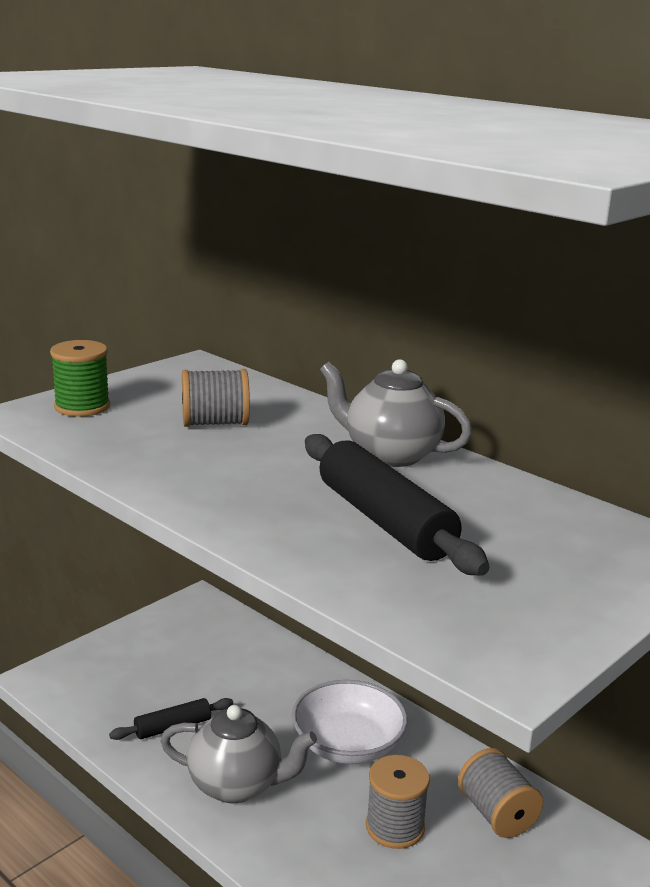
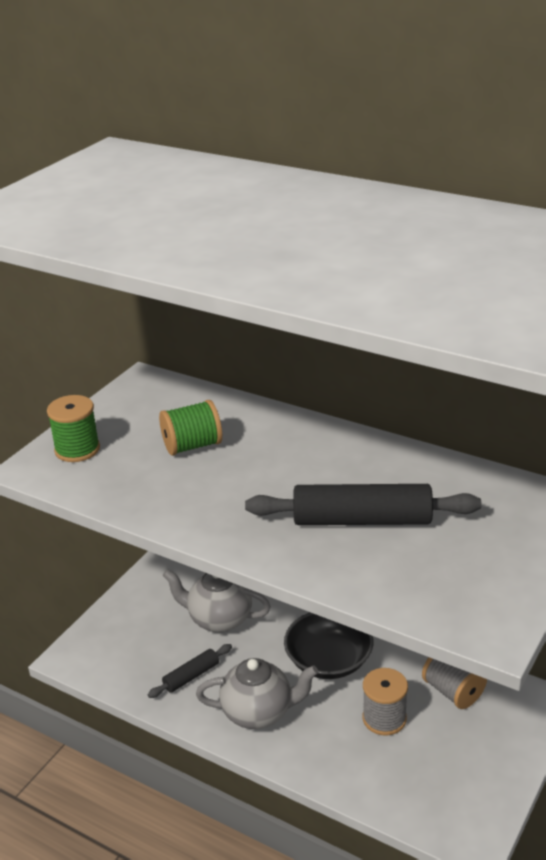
camera: 10 degrees left, 10 degrees up
(215, 423) = (192, 446): grey spool -> green spool
(347, 745) = (329, 660): white bowl -> black bowl
(385, 521) = (362, 520): black rolling pin -> black rolling pin turned 45 degrees counterclockwise
(390, 455) = (340, 452): grey teapot -> grey teapot (219, 619)

